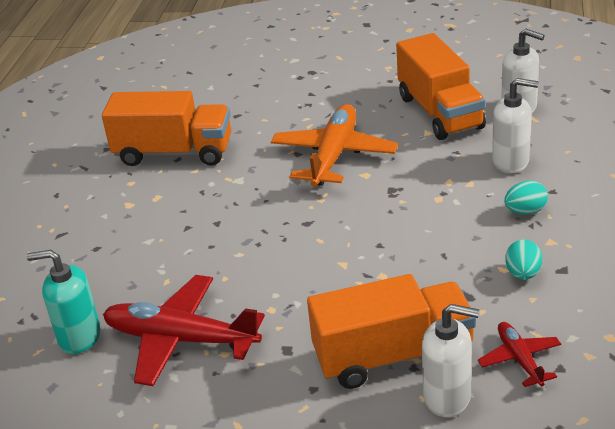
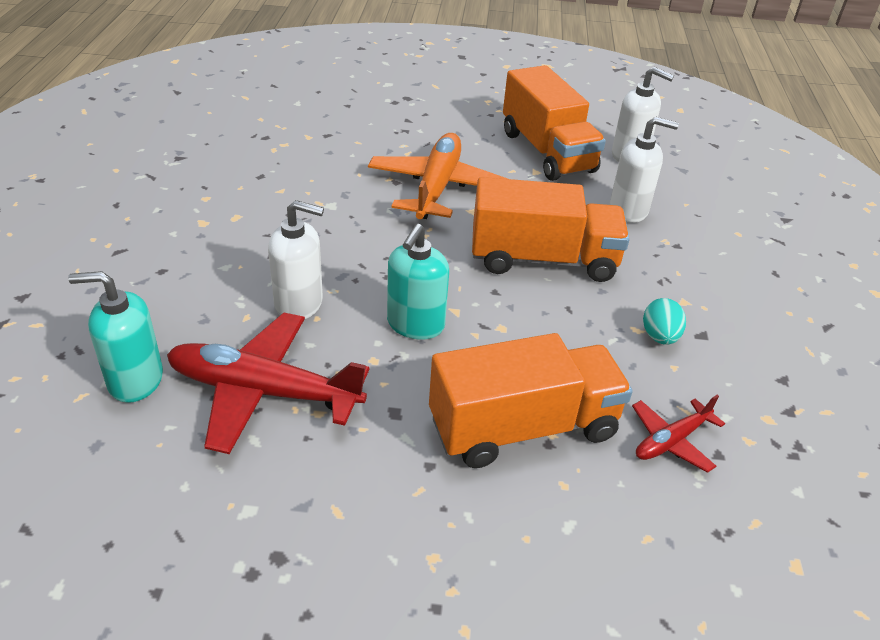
camera: 10 degrees left, 5 degrees up
(174, 153) = (256, 169): orange truck -> orange truck (543, 259)
(307, 278) = (415, 324): none -> turquoise soap dispenser
(447, 397) = (593, 485): white soap dispenser -> white soap dispenser (299, 304)
(520, 359) = (671, 441): red plane -> red plane turned 105 degrees counterclockwise
(525, 211) = (652, 265): turquoise egg -> none

